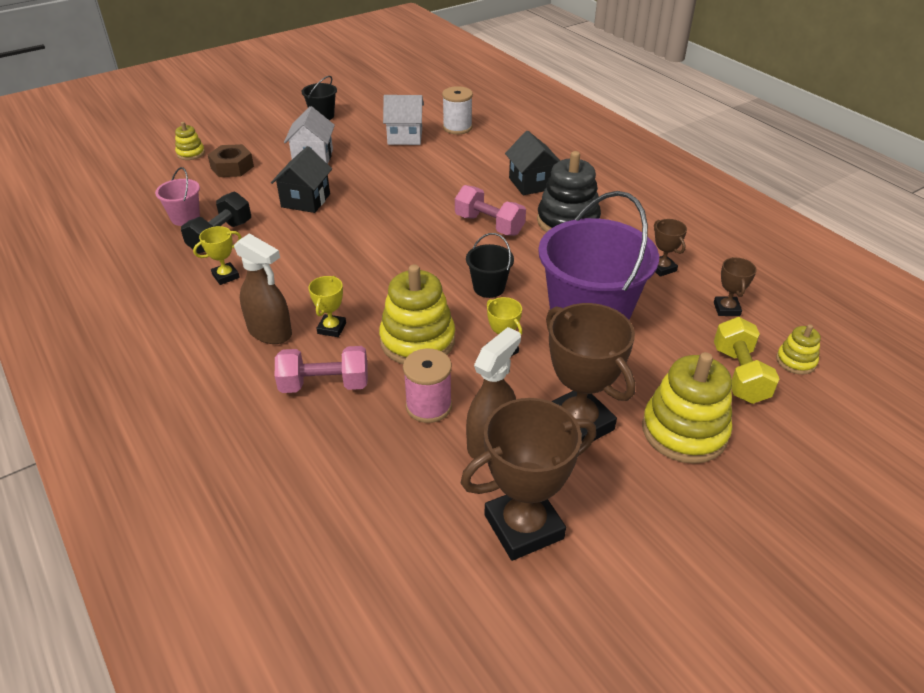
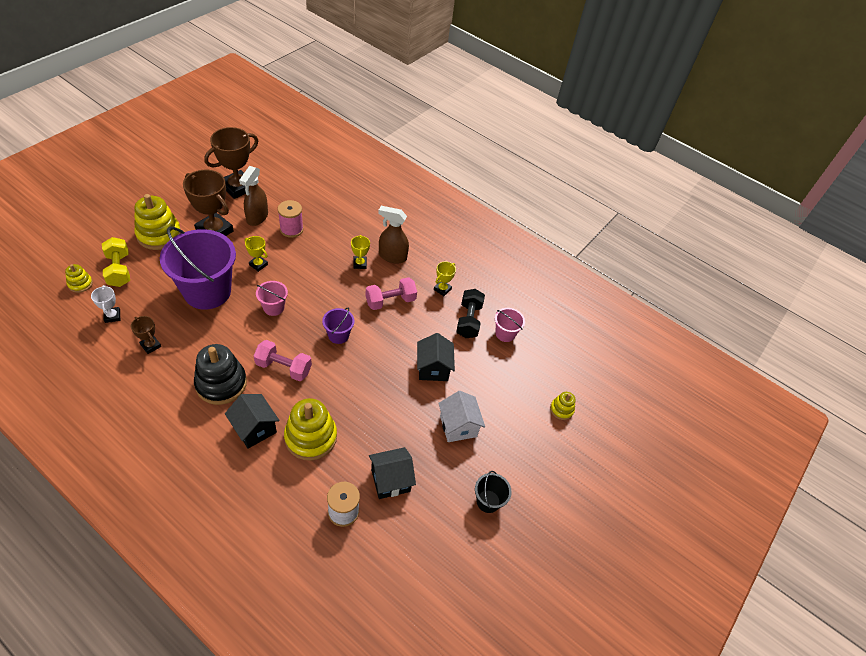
camera: 155 degrees right, 10 degrees up
(232, 167) = (515, 398): brown nut -> none
(324, 384) = (348, 232): pink dumbbell -> pink dumbbell (390, 301)
(405, 137) = (390, 480): white house -> black house
(407, 245) = (338, 335): none -> purple bucket
(417, 341) = (308, 263): yellow stacking toy -> yellow stacking toy (311, 437)
(489, 288) = (273, 307): black bucket -> pink bucket
(726, 309) = (112, 316): brown trophy -> white trophy

